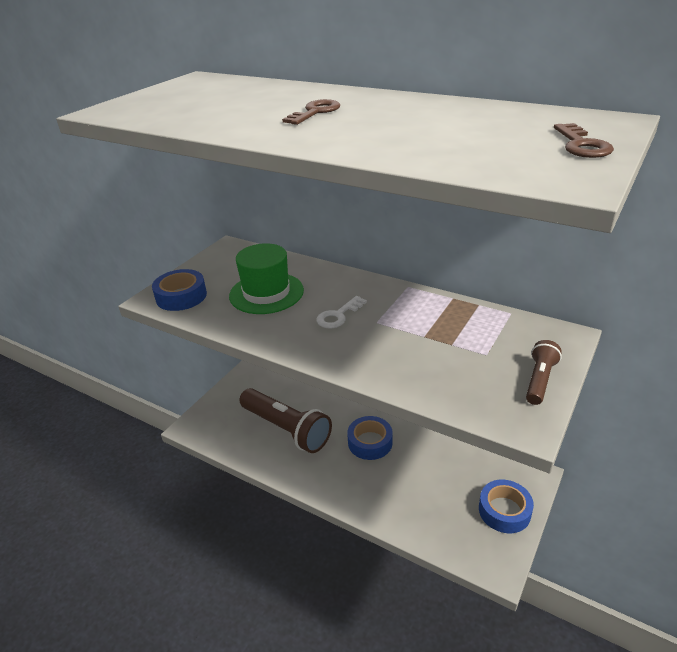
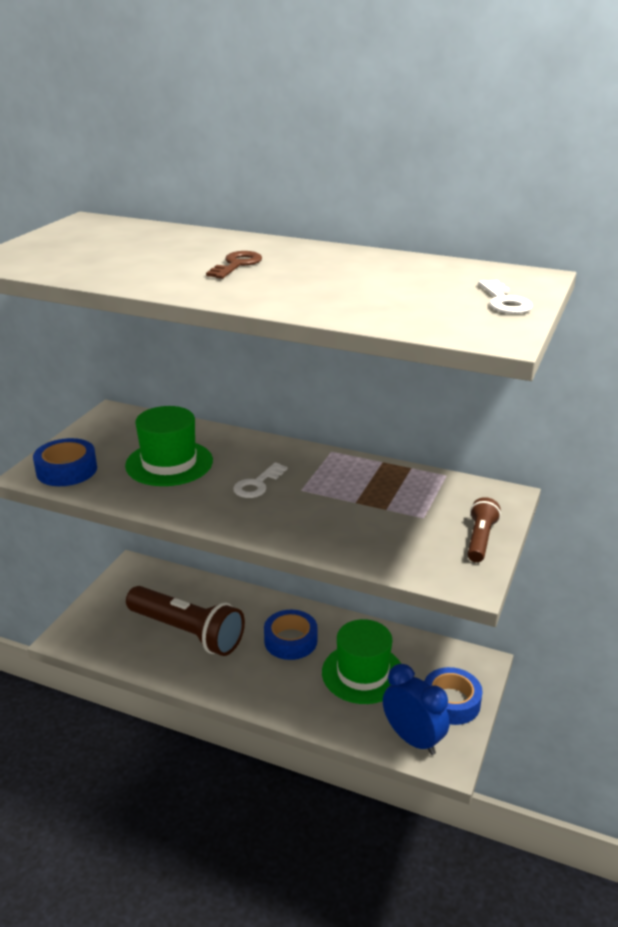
camera: 10 degrees left, 5 degrees down
(428, 477) = (362, 673): none -> green hat
(467, 544) = (413, 739): none -> blue clock
(581, 145) = (504, 301): brown key -> white key

